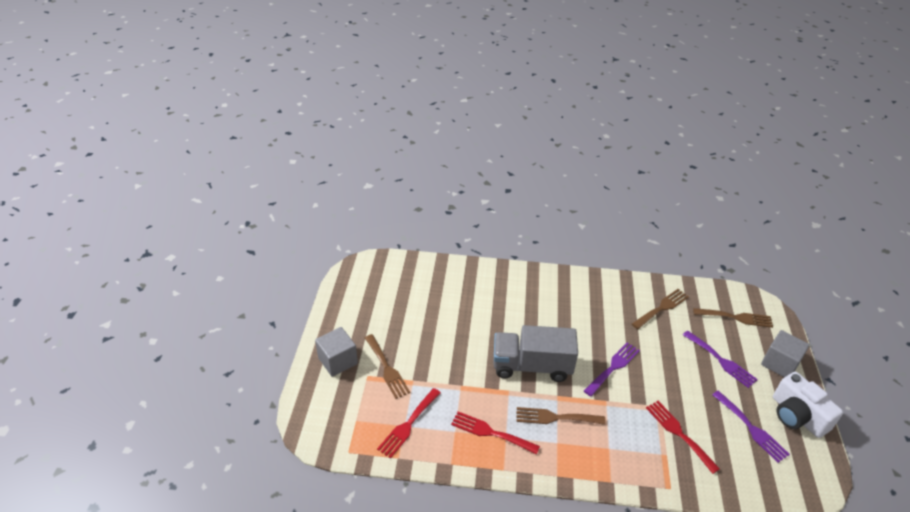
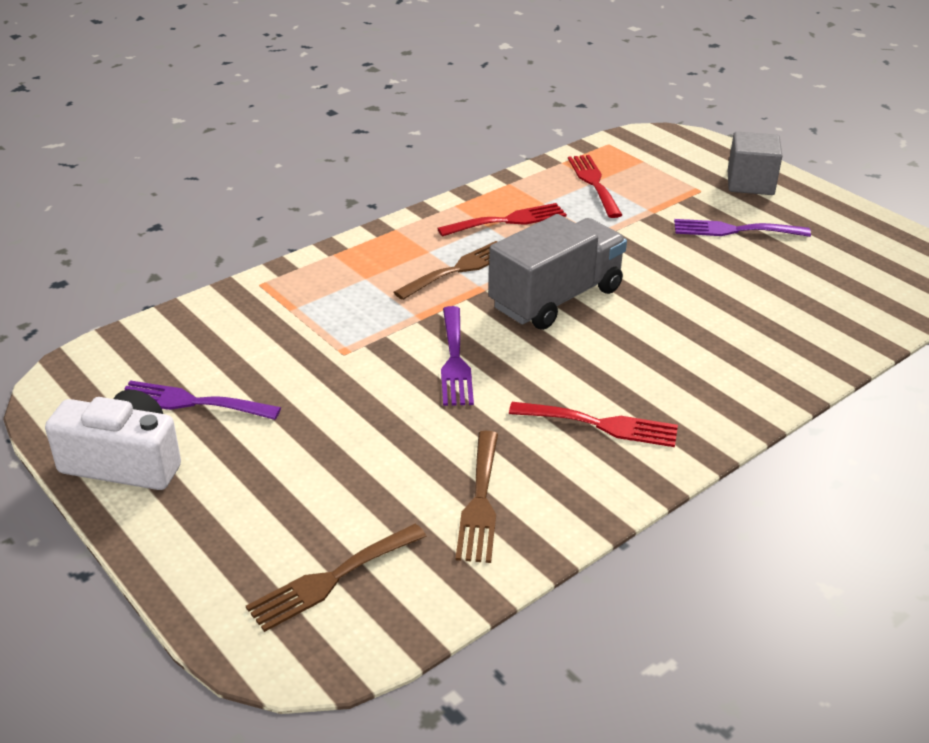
camera: 135 degrees right, 5 degrees down
(387, 368) = (695, 205): brown fork -> none
(678, 433) = (292, 339): red fork -> red fork (601, 425)
(721, 361) = (302, 473): purple fork -> purple fork (734, 230)
(780, 363) = (194, 536): grey cube -> none

